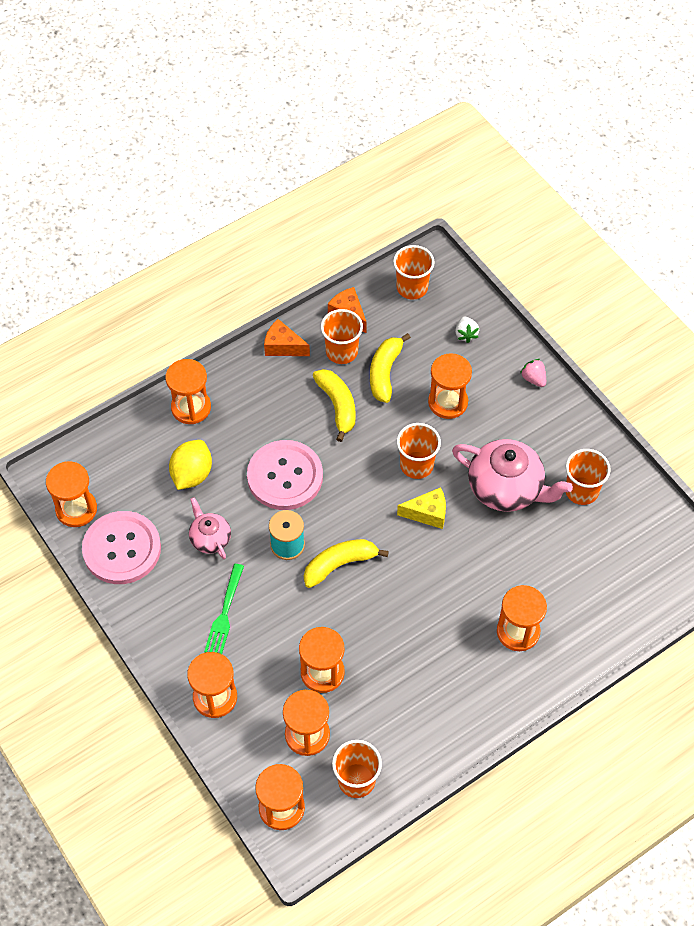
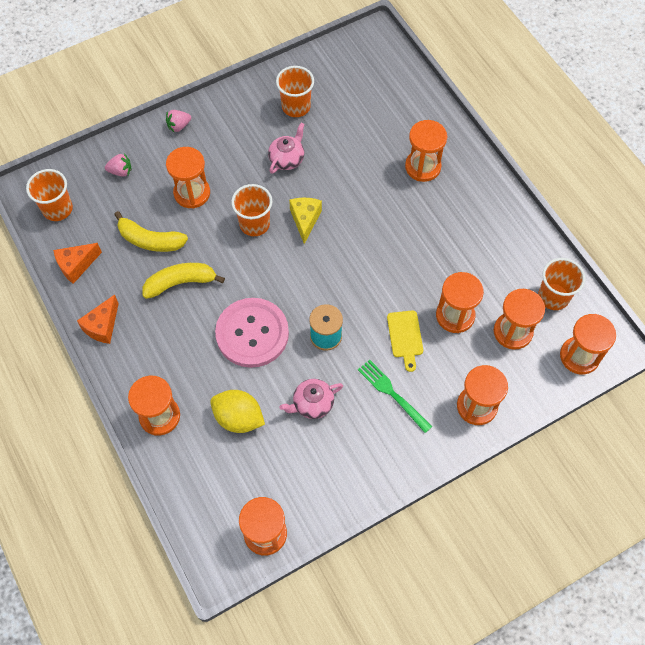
camera: 85 degrees left, 5 degrees up
(122, 549) = (316, 488): pink button -> none
(225, 613) = (392, 394): green fork -> green fork turned 150 degrees counterclockwise
(292, 622) = (405, 337): none -> yellow cutting board
(340, 564) = (350, 294): yellow banana -> none
(341, 352) = (119, 274): orange cup -> none
(466, 334) = (120, 171): white strawberry -> pink strawberry
(506, 488) = (287, 159): pink teapot -> pink teapot, size x0.55

